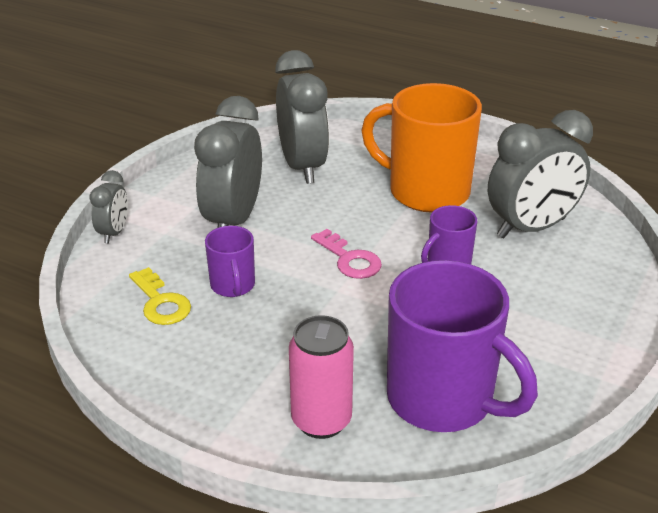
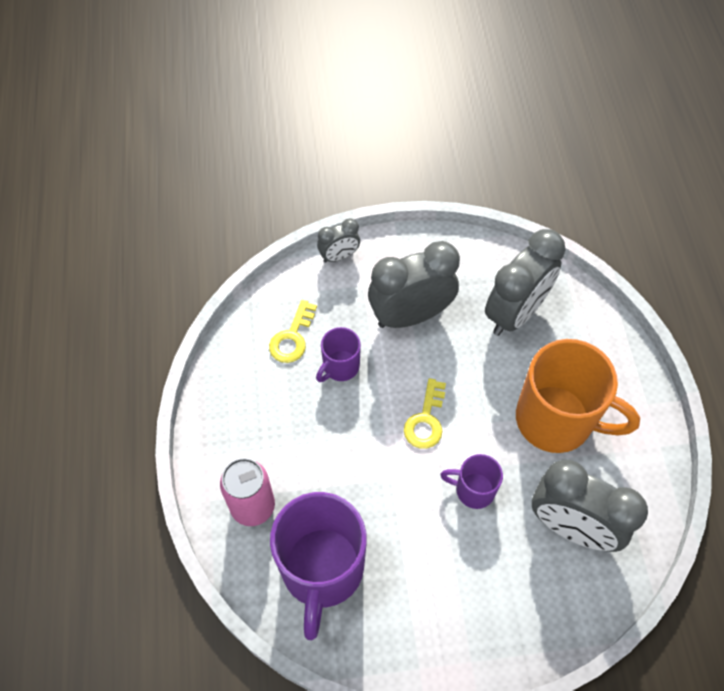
camera: 55 degrees right, 25 degrees up
(349, 259) = (426, 420): pink key -> yellow key
(426, 191) = (556, 420): orange mug -> orange mug turned 120 degrees clockwise

